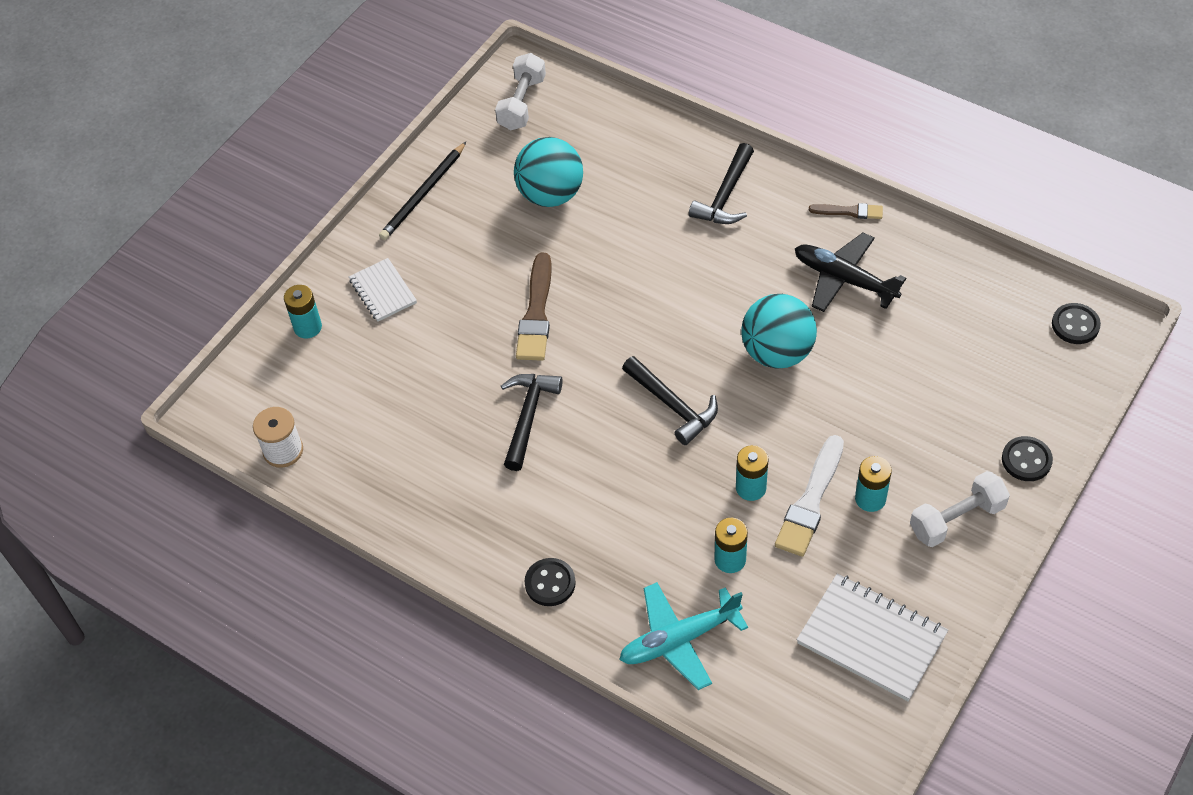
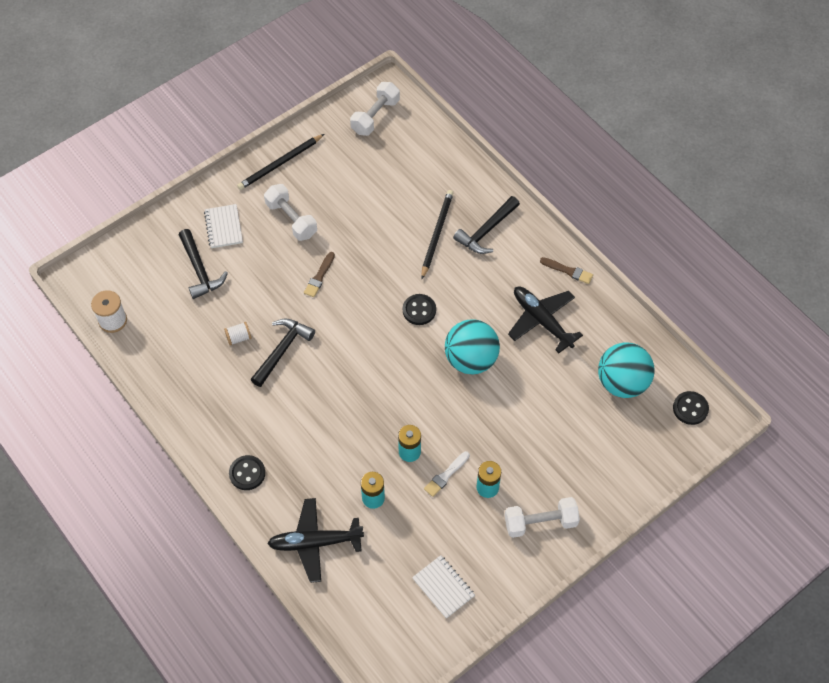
camera: 15 degrees right, 5 degrees up
(307, 327) = (164, 237): turquoise battery -> none
(463, 419) = (239, 338): none -> white spool
(468, 256) = (291, 219): none -> white dumbbell
(536, 313) = (319, 277): brown brush -> brown brush, size x0.57
(550, 195) = (366, 192): turquoise ball -> turquoise ball (622, 383)
(664, 217) = (437, 234): none -> black pencil
(673, 406) = (383, 375): black hammer -> black hammer (200, 270)
(679, 640) = (315, 542): turquoise plane -> black plane
(810, 501) = (446, 475): white brush -> white brush, size x0.57
(871, 639) = (443, 587): white notebook -> white notebook, size x0.60
(1026, 460) = (608, 496): black button -> black button (419, 310)

